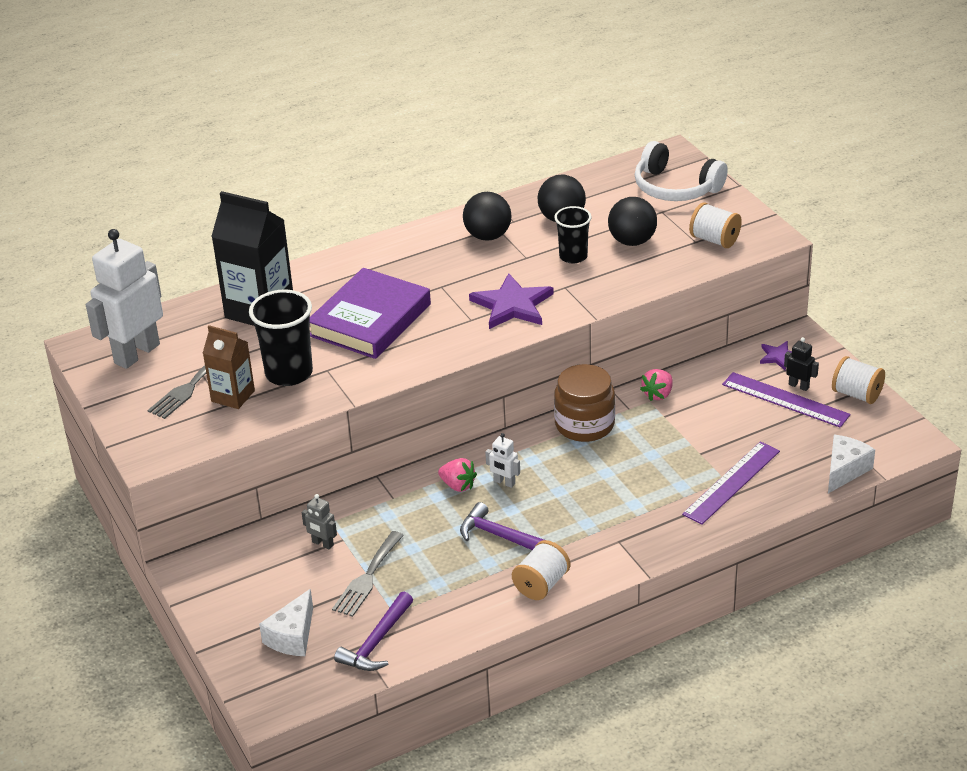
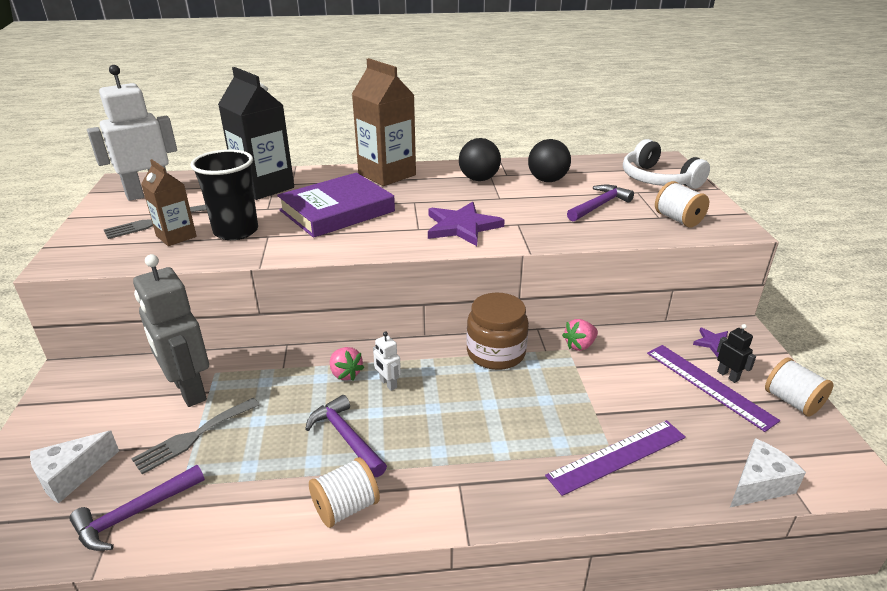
camera: 20 degrees right, 5 degrees down
(322, 544) = (188, 390): grey robot -> grey robot, size x2.37
(381, 255) = (387, 174): none -> brown carton
(573, 256) = (540, 205): black cup -> none
(632, 241) = (599, 205): black ball -> purple hammer

